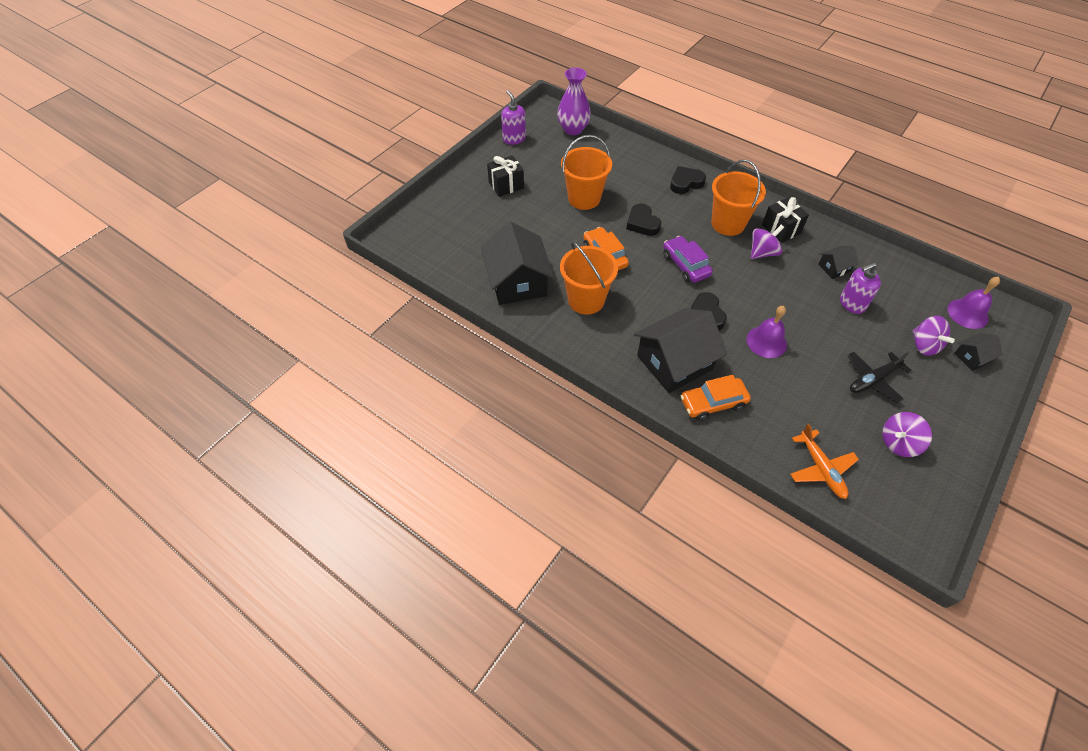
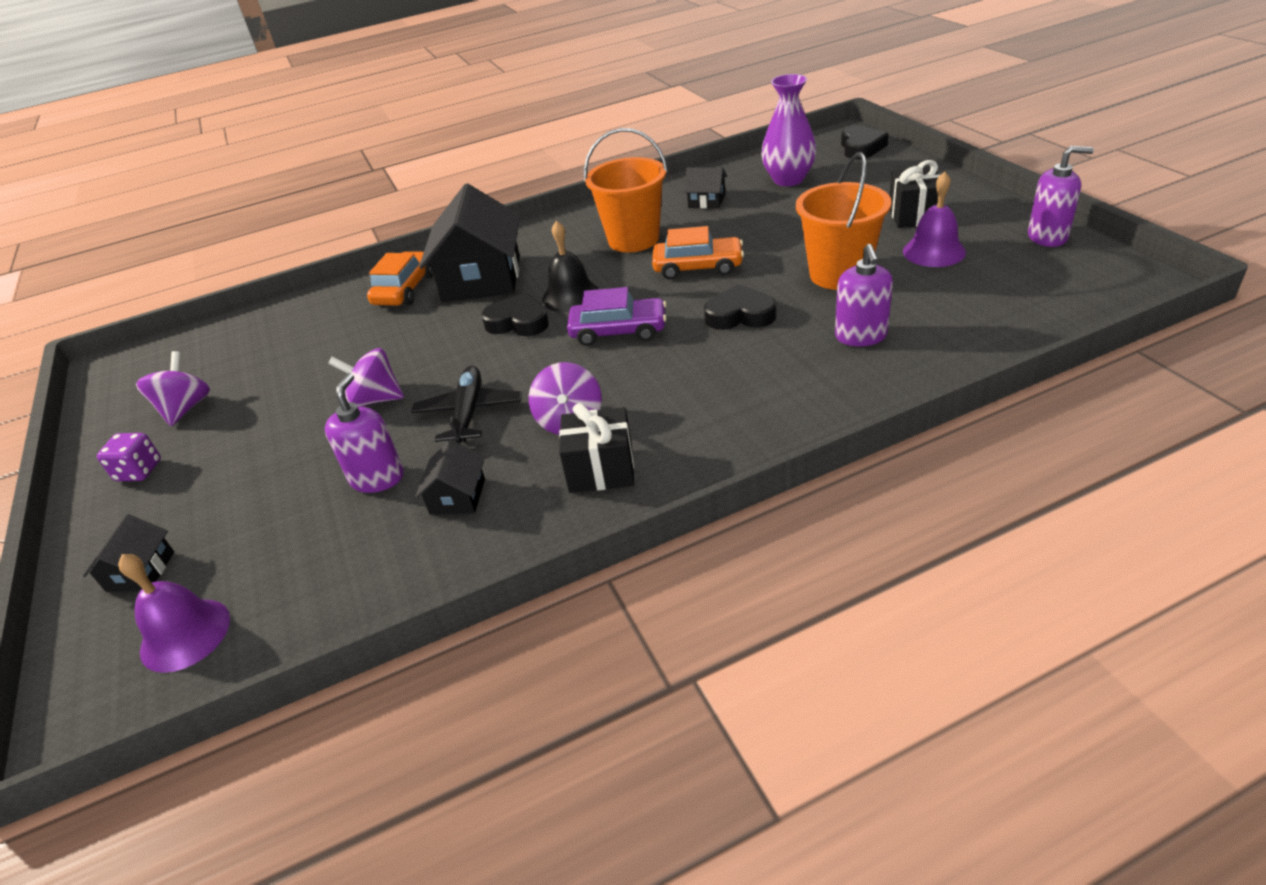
camera: 125 degrees right, 15 degrees down
(517, 282) = (706, 201): black house -> black house, size x0.46
(573, 129) = (1061, 300): purple vase -> purple vase (788, 179)
(635, 179) = (861, 336): none -> purple soap dispenser
(666, 302) = (571, 296): none -> black bell
(685, 183) = (814, 392): black heart -> black heart (861, 147)
(728, 224) = (668, 406): orange bucket -> none
(766, 341) = (424, 358): purple bell -> purple bell (934, 251)
(821, 469) = (252, 335): orange plane -> none
(873, 380) = (264, 430): black plane -> black plane (469, 412)
(924, 345) = (227, 522): purple spinning top -> purple spinning top (375, 399)
(946, 420) = (139, 471): none -> purple dice

